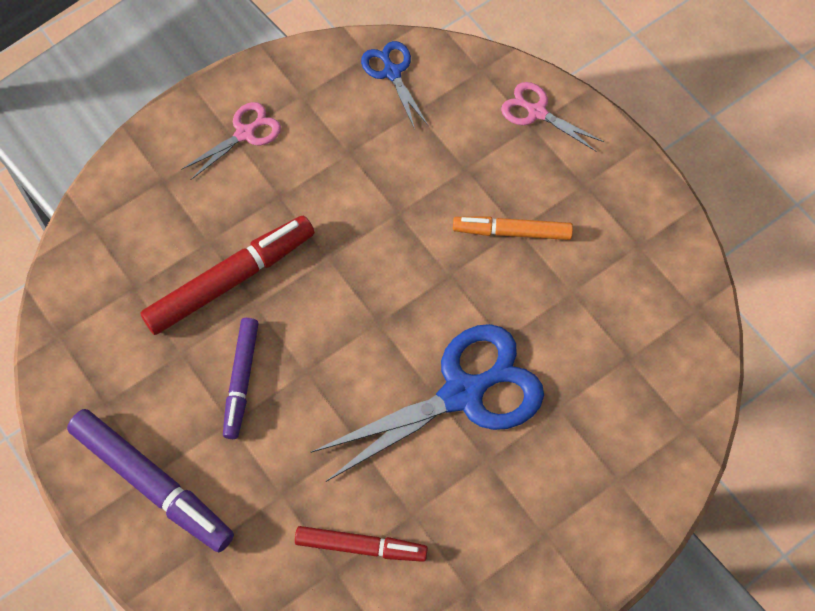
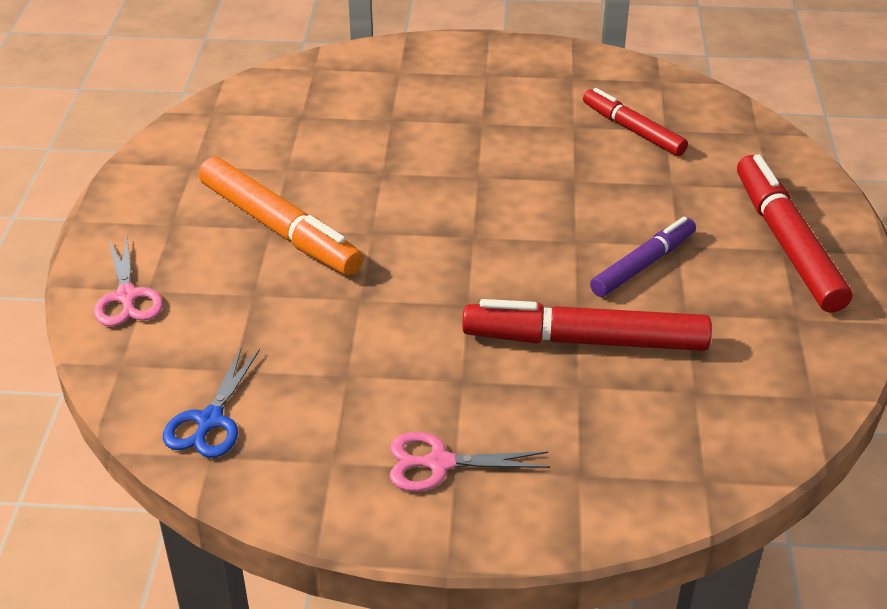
camera: 140 degrees left, 25 degrees down
(152, 484) = (786, 243): purple marker -> red marker
(462, 393) = (456, 162): blue scissors -> none
(512, 232) = (279, 228): orange marker -> orange marker, size x1.58

